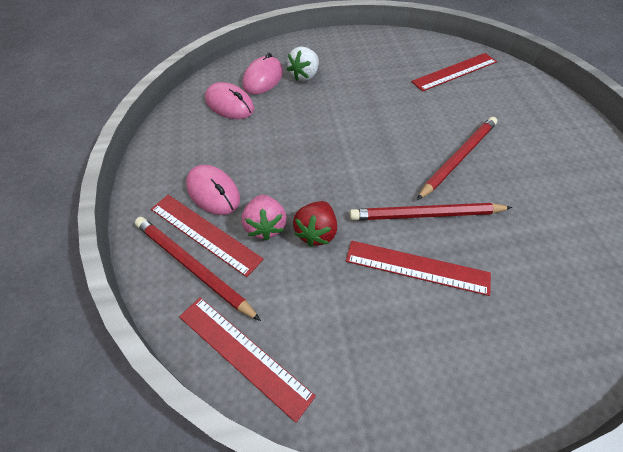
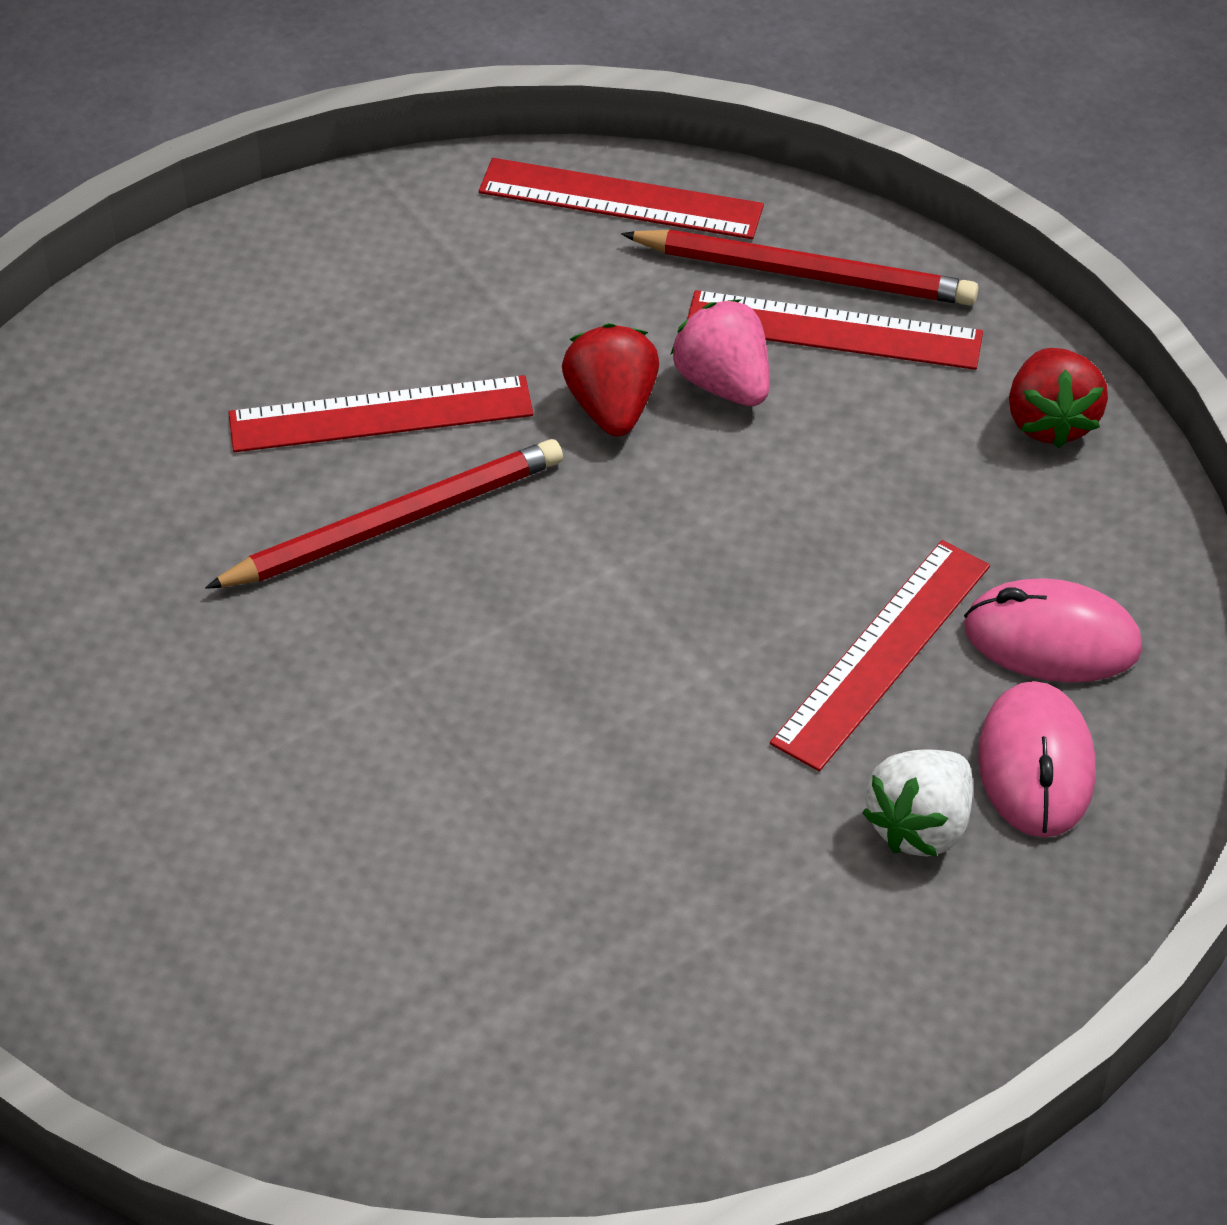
camera: 155 degrees right, 5 degrees down
(163, 166) = (1050, 421): none -> red strawberry
(213, 192) = (887, 408): pink mouse -> none
(304, 75) = (920, 826): white strawberry -> white strawberry turned 150 degrees counterclockwise
(454, 71) = (446, 1034): red ruler -> red ruler (882, 654)
(458, 158) = (356, 695): red pencil -> none

